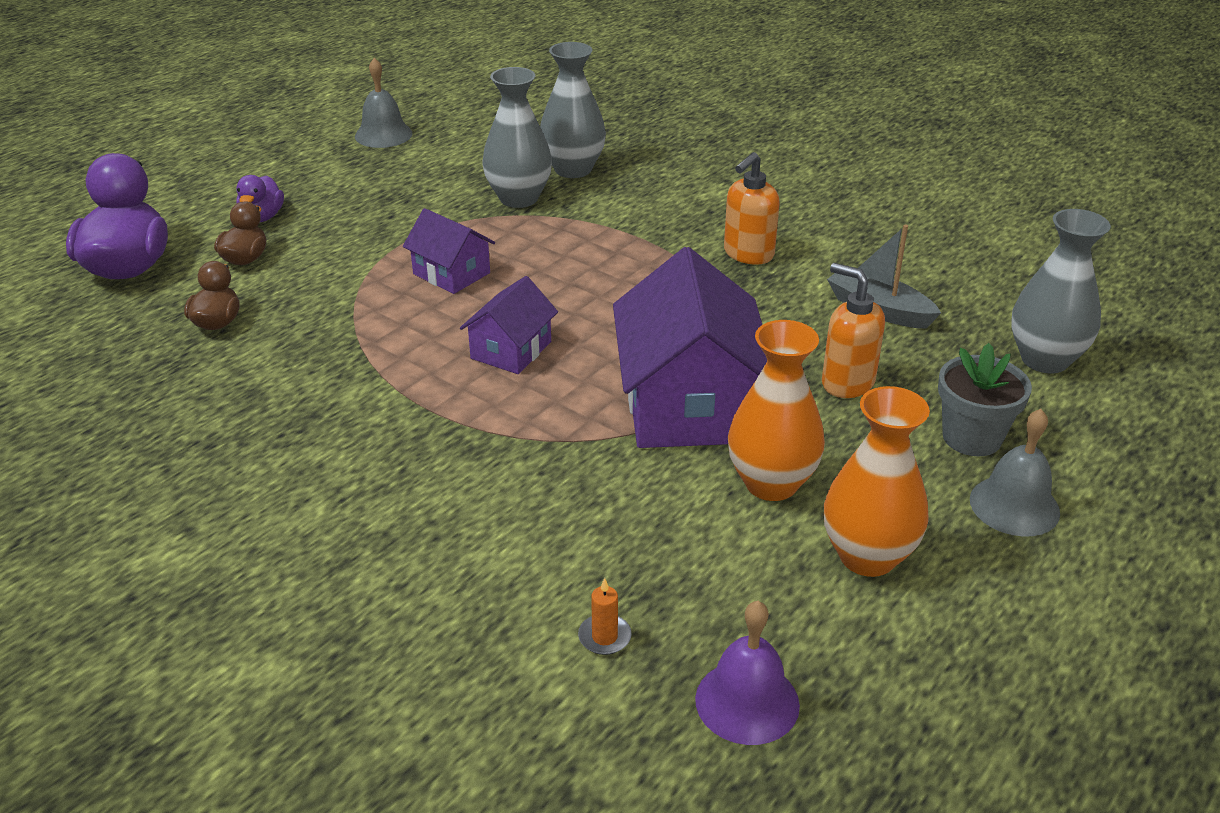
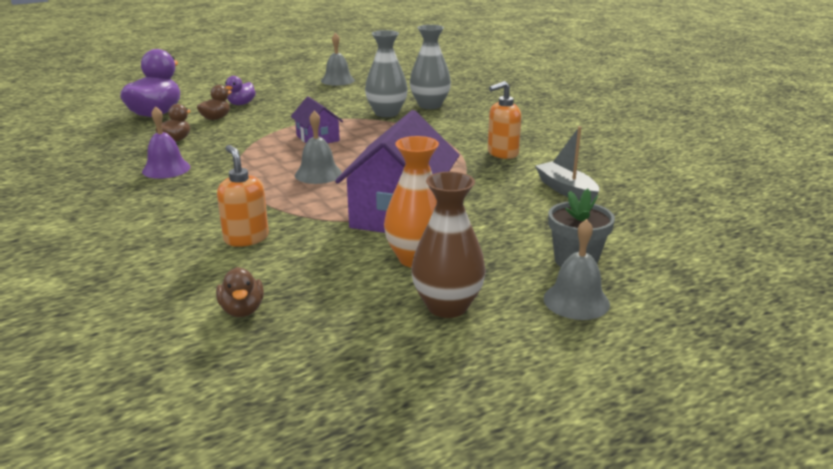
camera: 20 degrees right, 10 degrees down
(511, 350) = (318, 174): purple house -> grey bell
(604, 637) = (242, 310): orange candle -> brown duck
(747, 701) = (298, 361): purple bell -> purple bell (166, 169)
(847, 382) = (512, 220): orange soap dispenser -> orange soap dispenser (246, 238)
(867, 556) = (447, 306): orange vase -> brown vase
(1044, 359) = (664, 231): grey vase -> none

